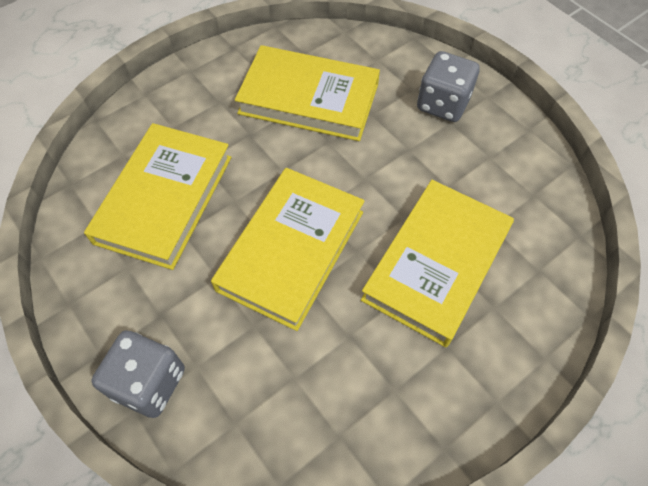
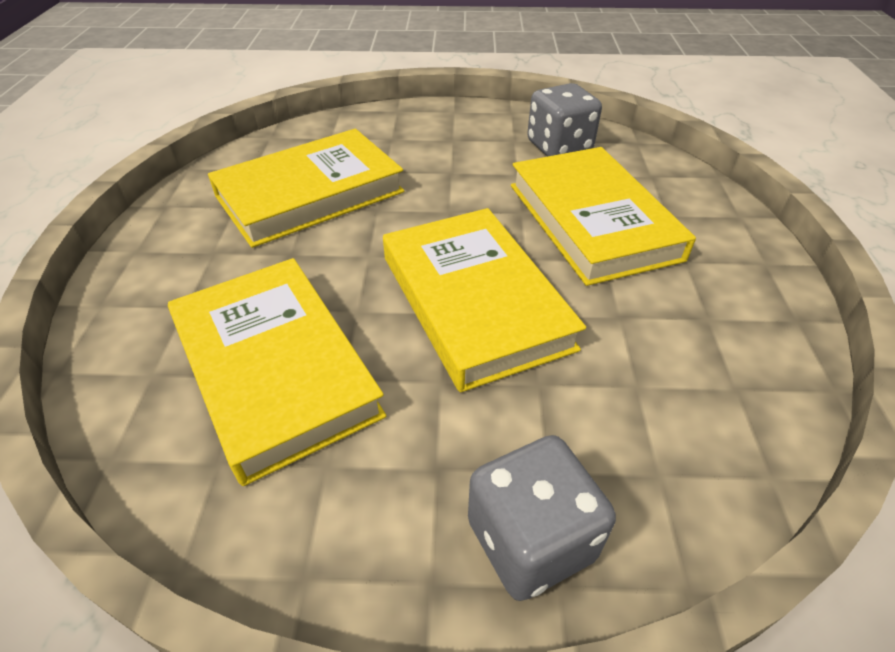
camera: 50 degrees left, 15 degrees down
(443, 104) = (430, 132): grey dice -> grey dice (559, 147)

